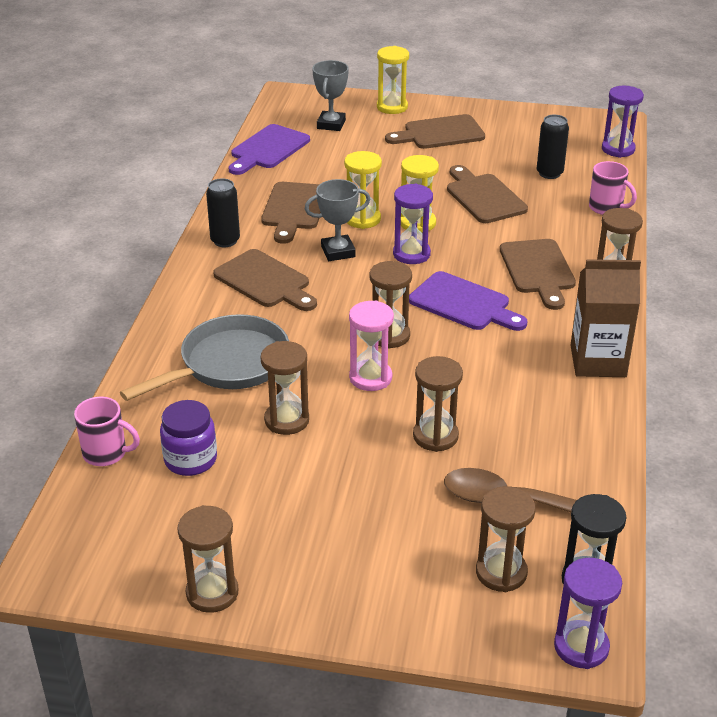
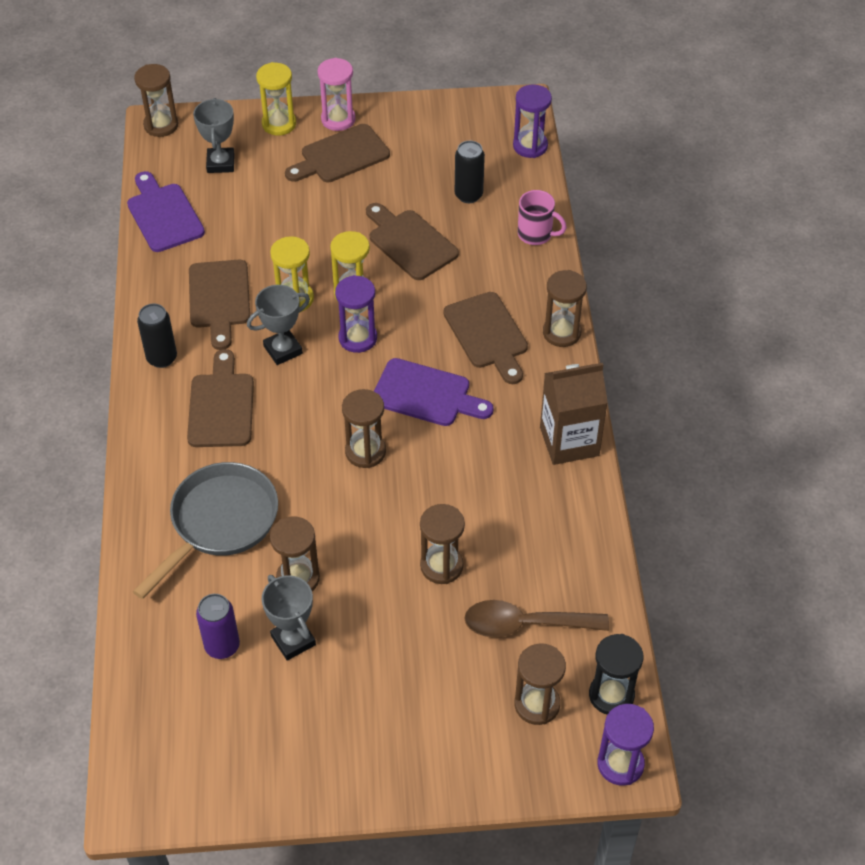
camera: 15 degrees left, 15 degrees up
(106, 453) = (139, 657): pink mug -> none
(190, 460) = (222, 646): purple jar -> purple can
(212, 593) = (292, 788): brown hourglass -> brown hourglass (161, 125)
(263, 468) = (293, 640): none -> grey trophy
(265, 281) = (221, 406): brown cutting board -> brown cutting board turned 120 degrees counterclockwise
(268, 149) = (163, 215): purple cutting board -> purple cutting board turned 135 degrees clockwise
(370, 378) = (362, 509): pink hourglass -> pink hourglass (338, 119)

